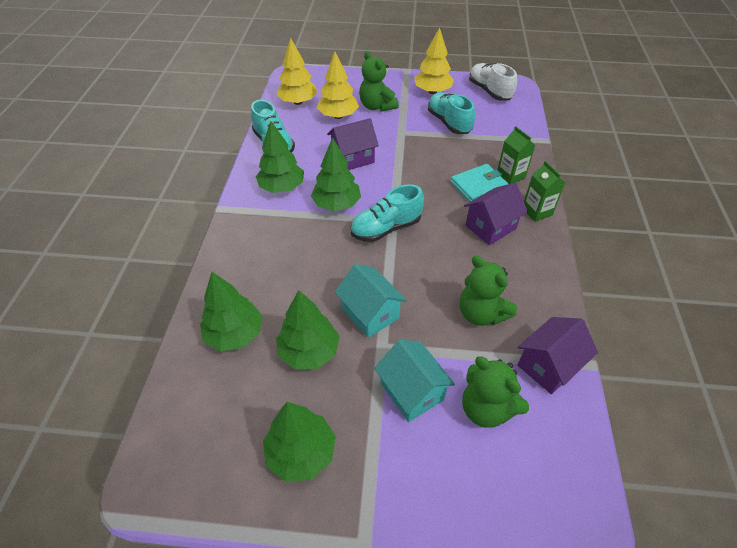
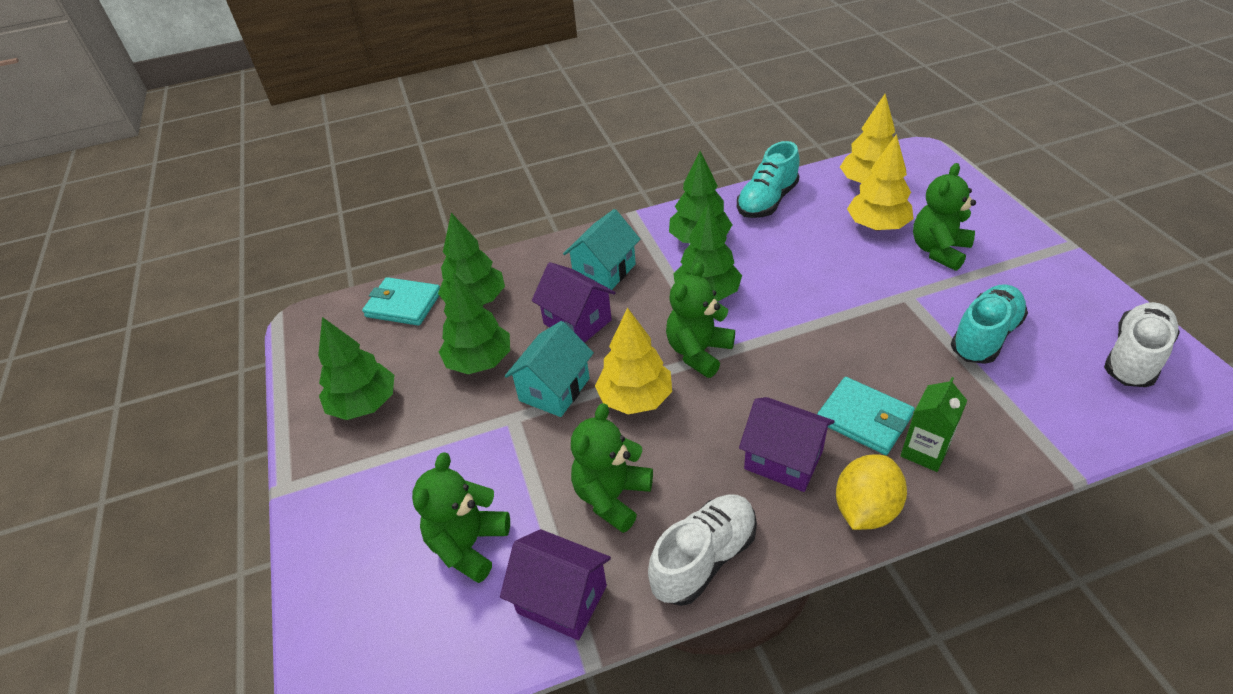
camera: 70 degrees right, 5 degrees down
(194, 390) = (403, 304): none -> turquoise wallet
(353, 158) = (804, 273): purple house -> purple house (577, 322)
(386, 228) = (698, 352): turquoise shoe -> green teddy bear
(411, 391) = (464, 465): turquoise house -> turquoise house (604, 271)
(432, 91) = (1046, 291): yellow tree -> yellow tree (635, 398)
(537, 211) = (865, 509): green carton -> yellow lemon
(543, 287) = (704, 558): none -> white shoe

